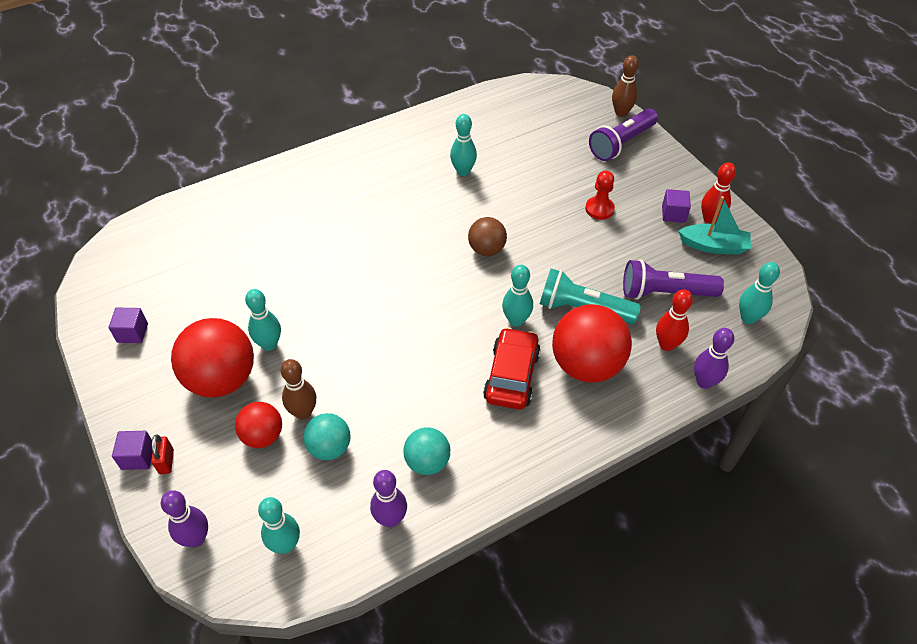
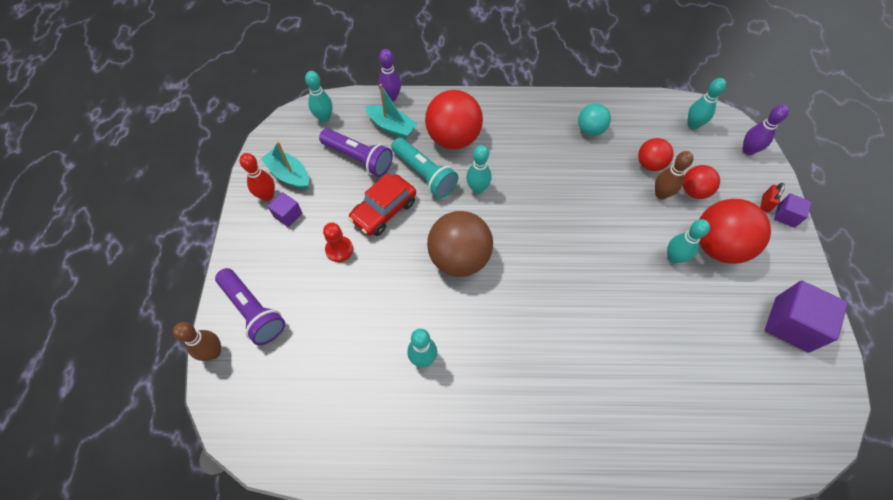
camera: 150 degrees left, 10 degrees up
(132, 333) = (791, 324): purple cube -> purple cube, size x1.89
(329, 447) = (649, 164): turquoise ball -> red ball
(390, 519) = (626, 112): purple bowling pin -> none
(486, 249) = (459, 258): brown ball -> brown ball, size x1.78
(511, 376) = (507, 154): red car -> red car (384, 211)
(621, 143) = (253, 311): purple flashlight -> purple flashlight turned 60 degrees clockwise
(667, 344) = (392, 127): red bowling pin -> turquoise boat

